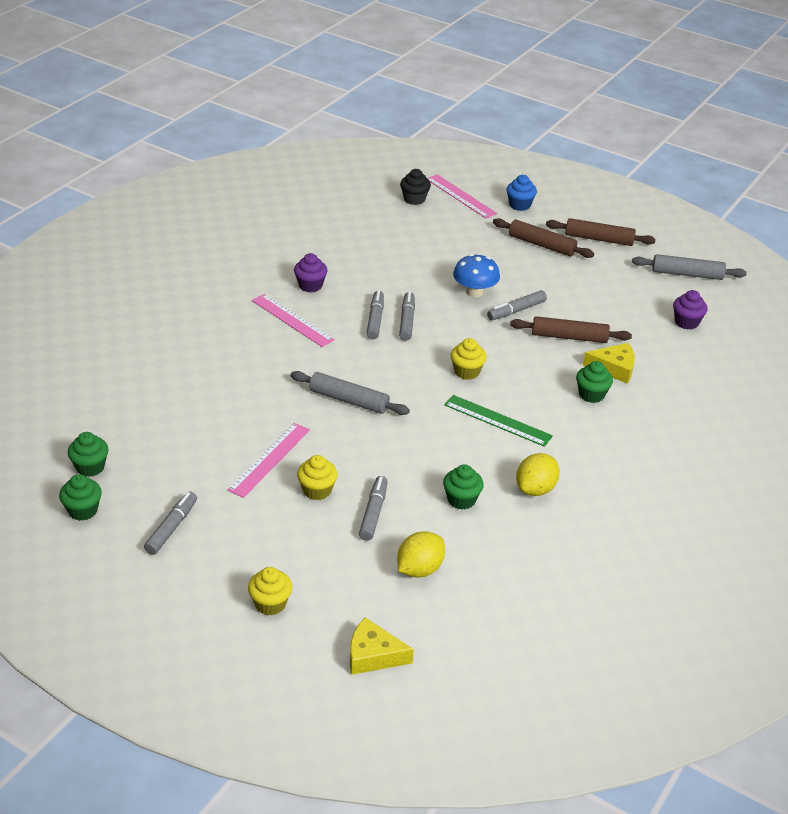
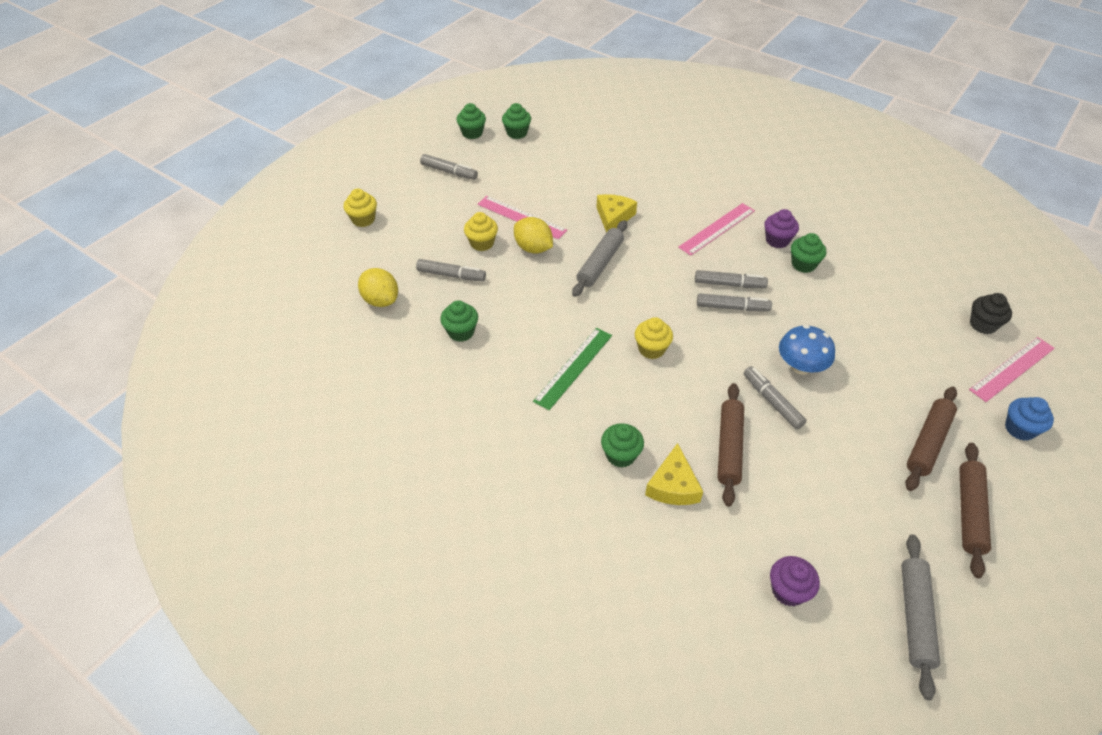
camera: 95 degrees right, 10 degrees up
(345, 275) = (803, 264): none -> green cupcake
(373, 655) = (298, 271): yellow cheese -> yellow cheese (613, 217)
(535, 489) = (470, 388): yellow lemon -> yellow lemon (533, 248)

